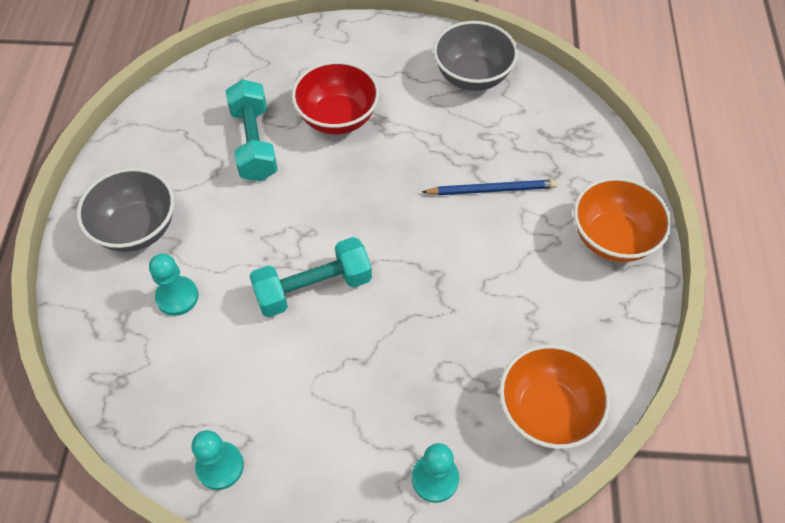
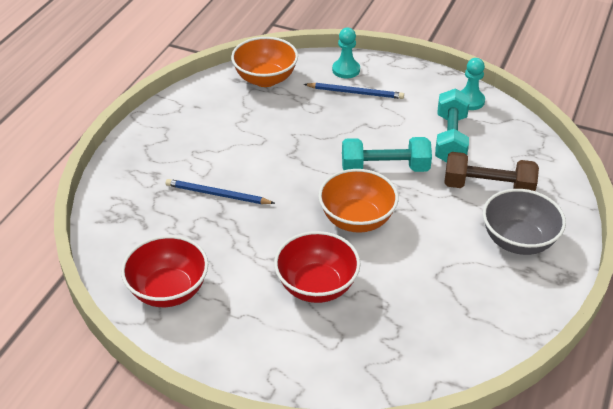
camera: 160 degrees left, 15 degrees down
(177, 297) = (488, 187): turquoise pawn -> brown dumbbell
(254, 143) = (402, 284): turquoise dumbbell -> turquoise dumbbell (450, 139)
(399, 425) = (356, 93): none -> blue pencil
(472, 76) = (168, 290): grey bowl -> red bowl
(612, 238) = (154, 143): orange bowl -> orange bowl (357, 219)

